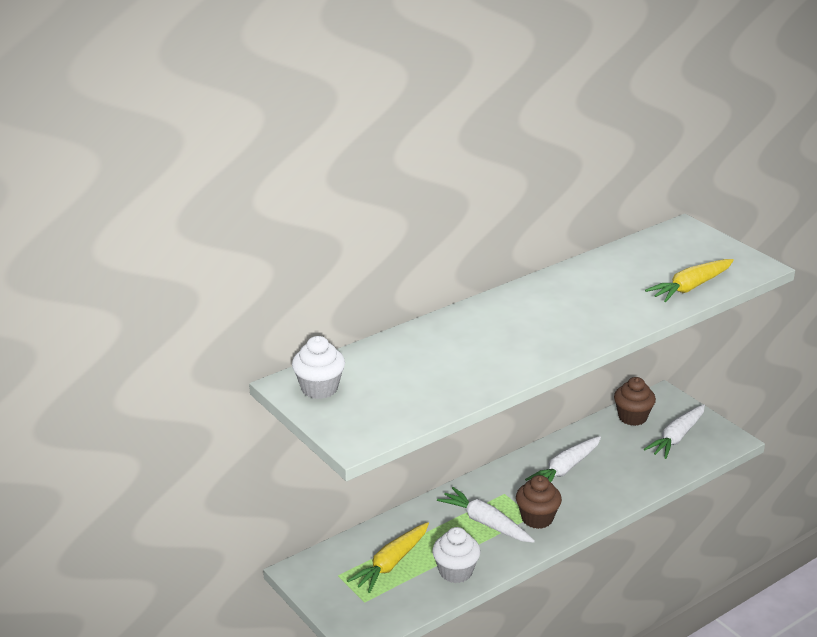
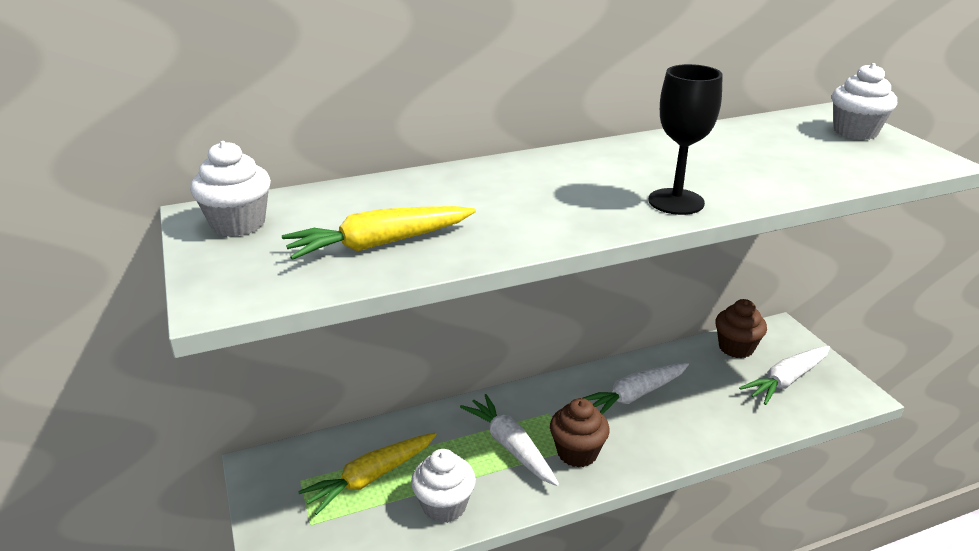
camera: 15 degrees right, 0 degrees up
(599, 327) = (676, 202): none -> black goblet
(690, 287) = (828, 172): yellow carrot -> yellow carrot (380, 244)
(703, 245) = (855, 132): none -> white cupcake

